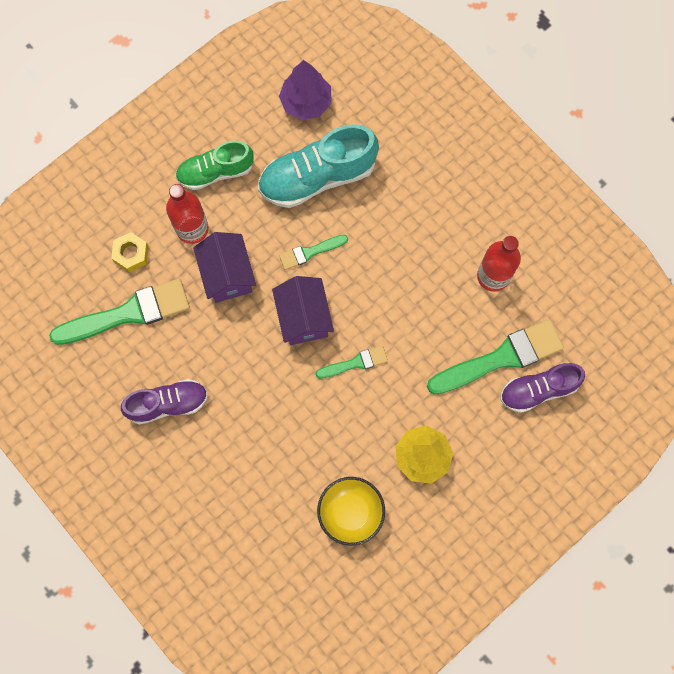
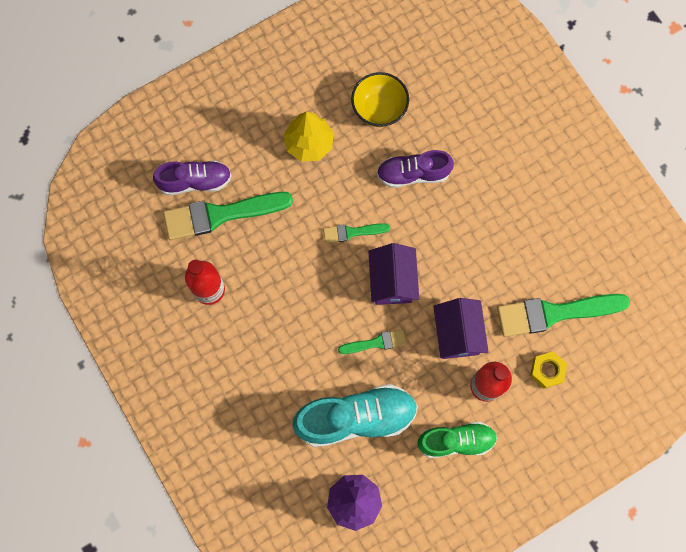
camera: 170 degrees left, 0 degrees up
(168, 404) = (525, 225): purple shoe -> purple shoe (413, 174)

